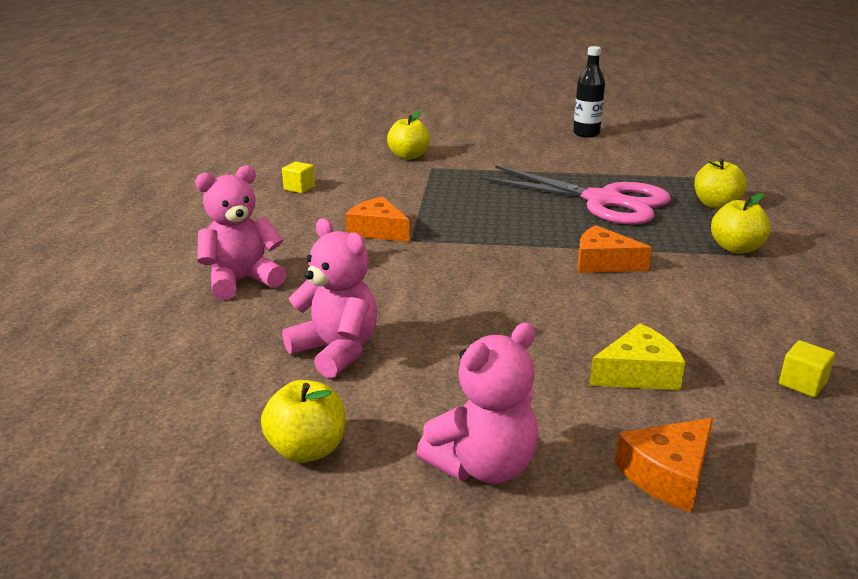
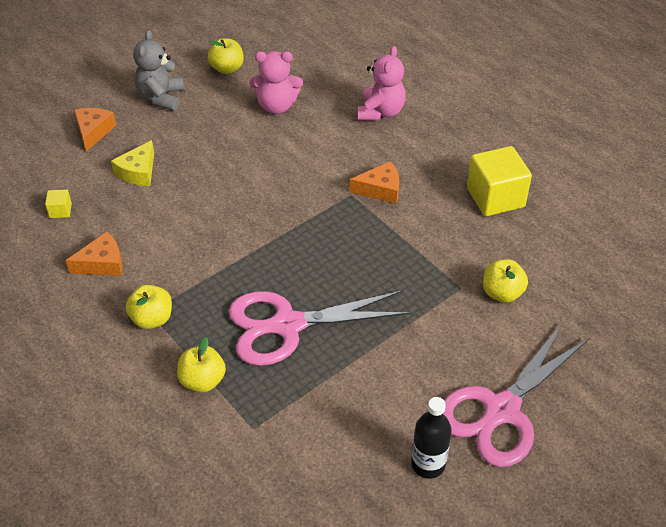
camera: 135 degrees right, 20 degrees up
(299, 188) = (495, 197): yellow cube -> yellow cube, size x2.27
(483, 466) = (161, 98): pink teddy bear -> grey teddy bear
(506, 131) = (501, 410): none -> pink scissors
(603, 263) = (221, 246): orange cheese -> orange cheese (102, 263)

